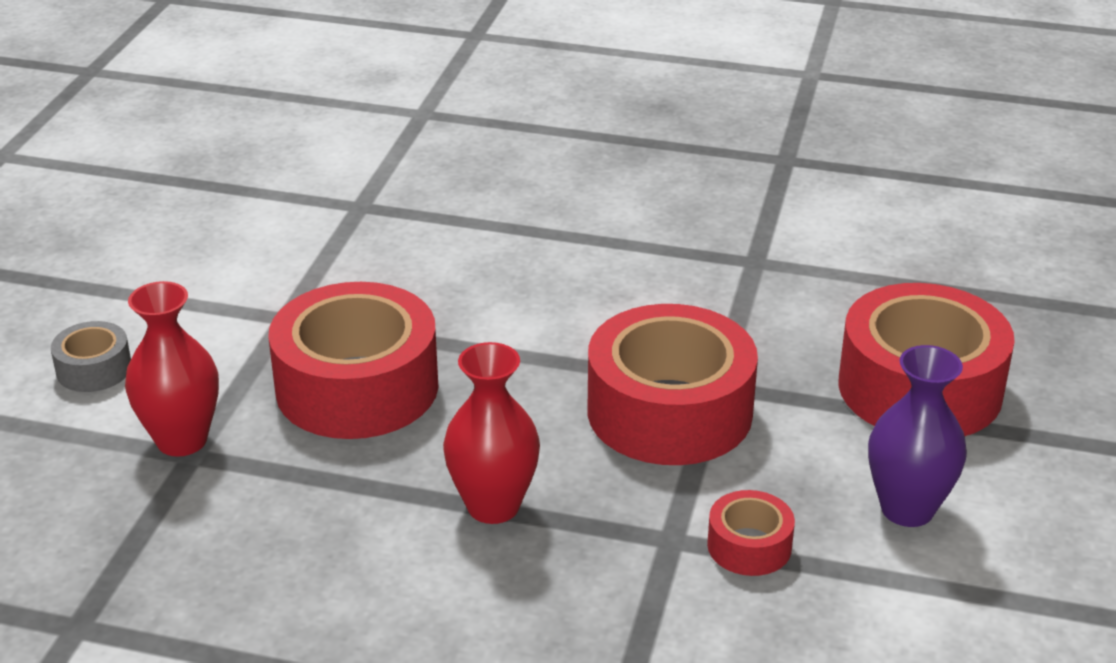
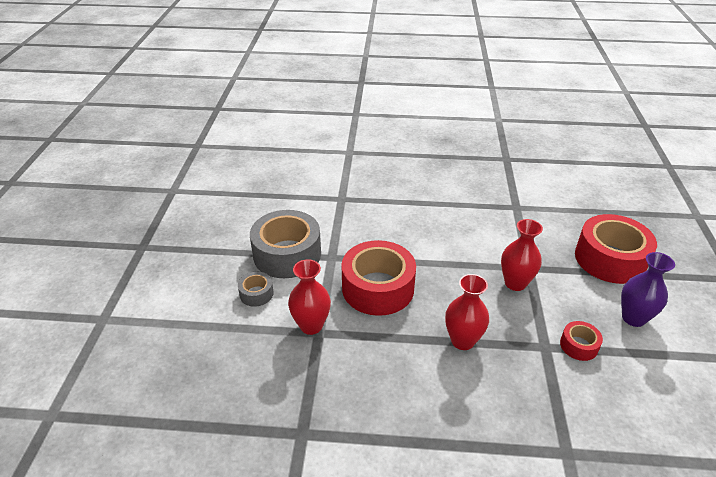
camera: 10 degrees left, 5 degrees up
(191, 302) = (287, 254): none -> grey tape
(669, 411) = (515, 283): red tape -> red vase

